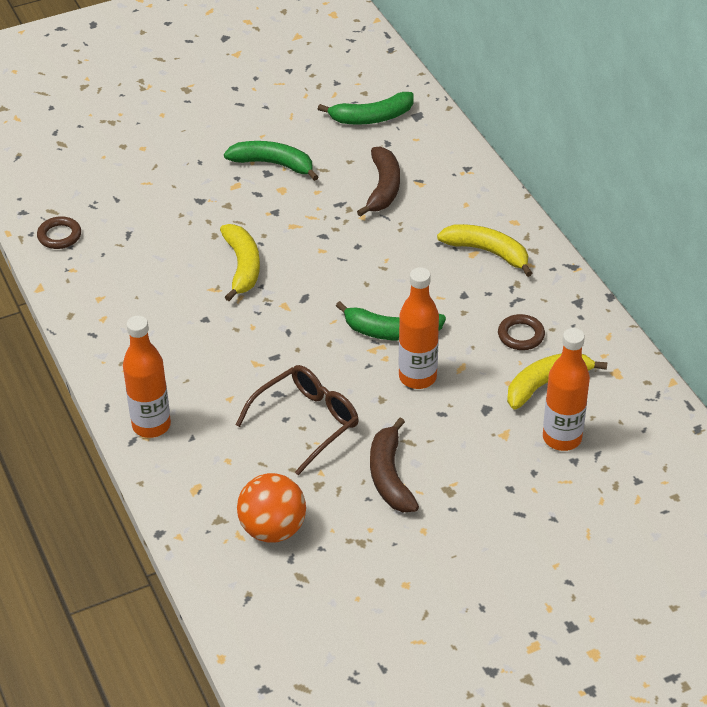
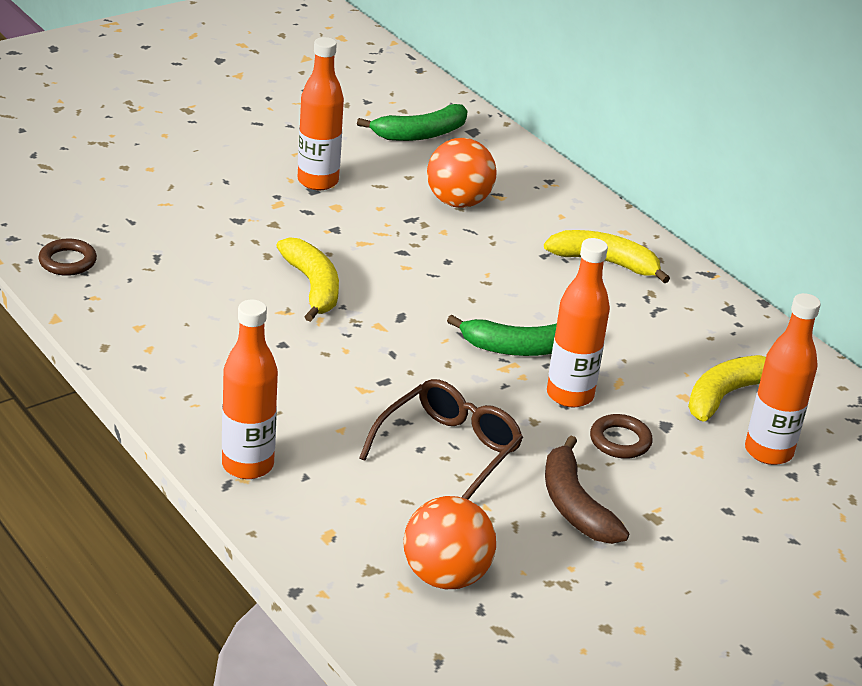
camera: 15 degrees left, 10 degrees down
(273, 164) = (318, 181): green banana -> orange bottle
(383, 188) = (458, 202): brown banana -> orange ball
(521, 335) = (677, 345): brown ring -> brown ring (620, 441)

